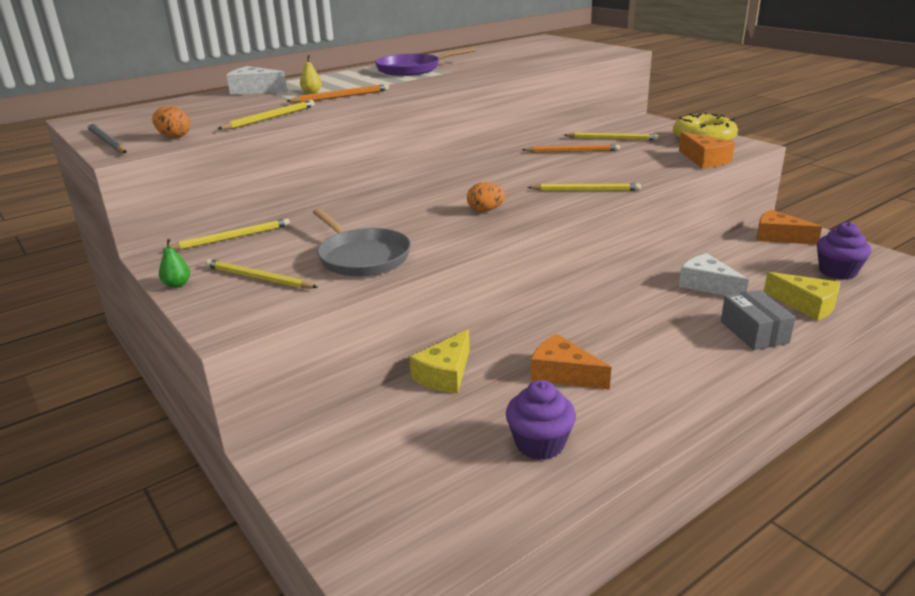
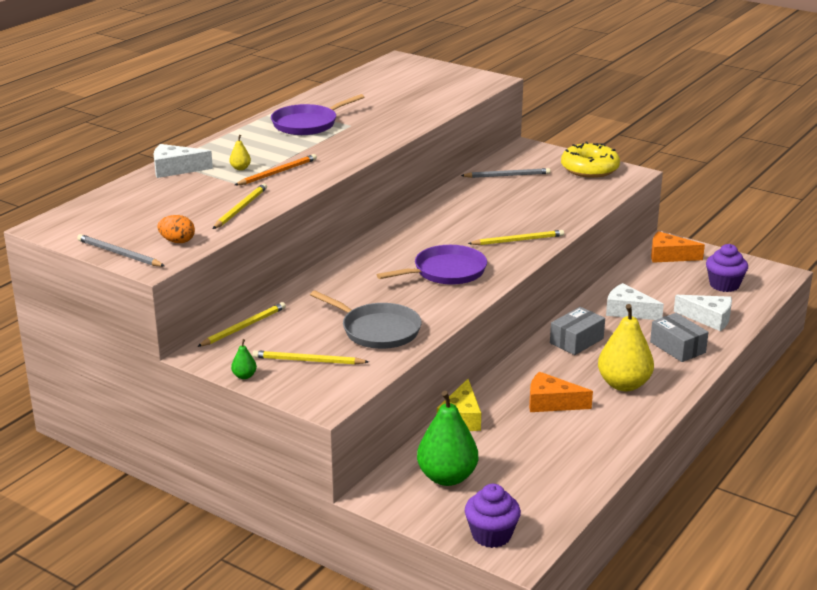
camera: 20 degrees left, 0 degrees up
(377, 446) = (447, 477): none -> green pear
(485, 210) = (446, 271): orange egg -> purple pan
(539, 444) = (562, 455): purple cupcake -> purple cupcake (491, 535)
(572, 151) = (480, 195): orange pencil -> none
(612, 139) = (507, 175): yellow pencil -> grey pencil
(630, 308) = (576, 341): none -> grey box
(665, 366) = (623, 384): none -> yellow pear
(704, 160) = (601, 194): orange cheese -> none
(806, 305) = (708, 318): yellow cheese -> white cheese

